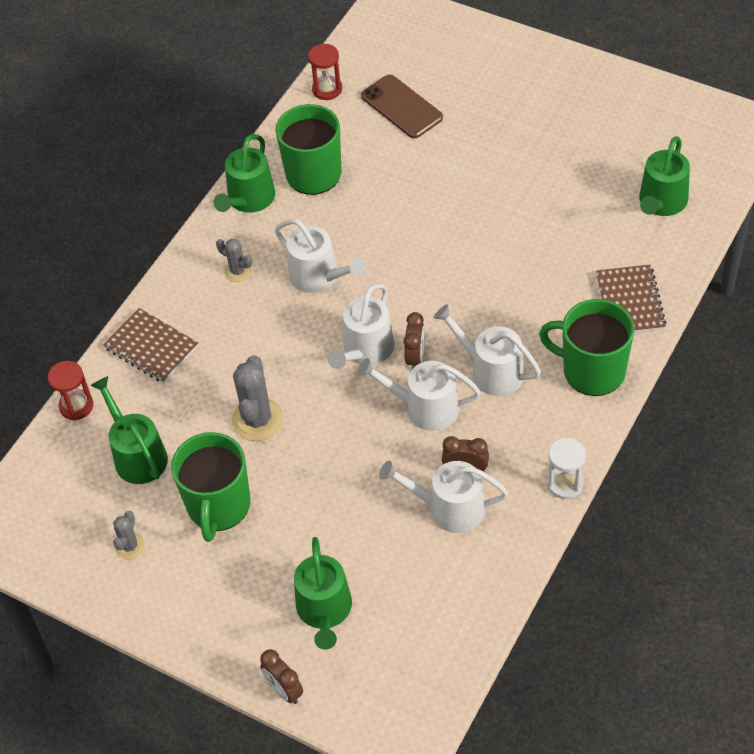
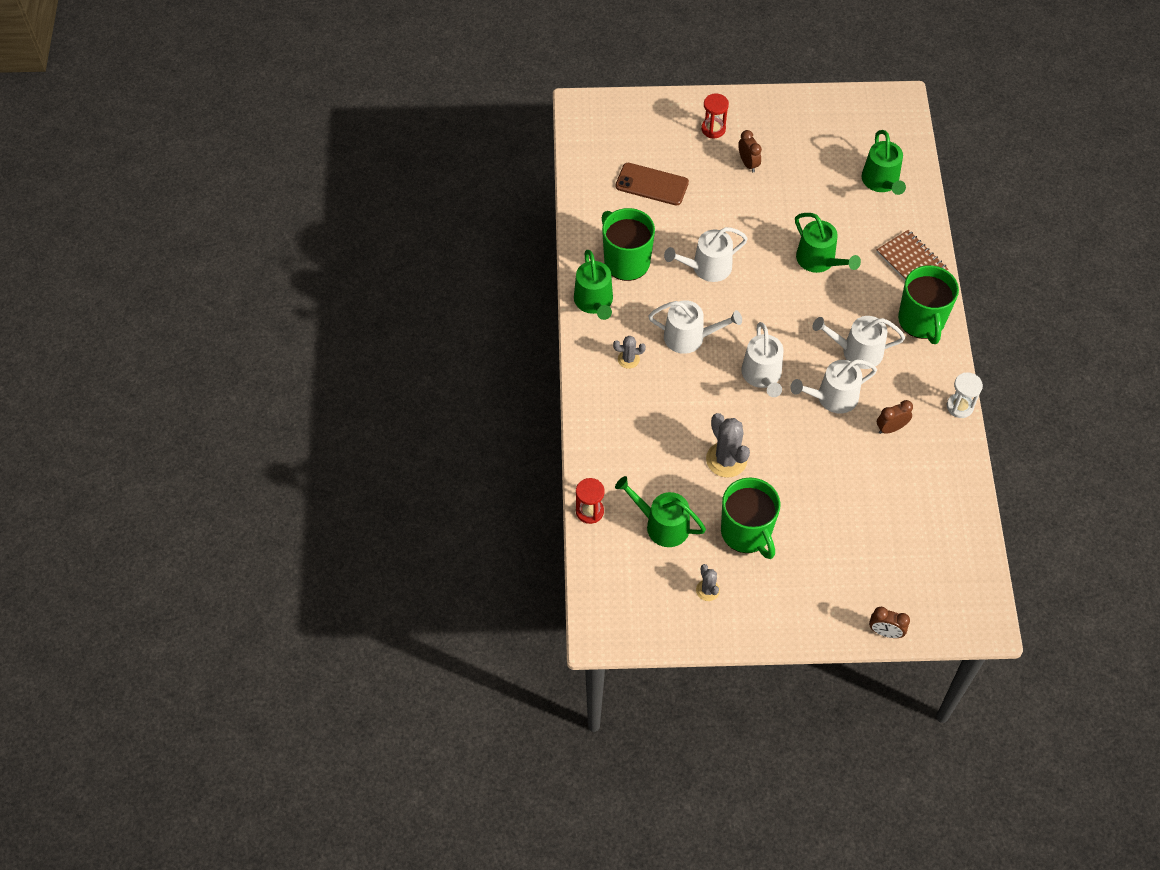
camera: 35 degrees left, 5 degrees up
(151, 347) = (610, 443): brown notebook -> none
(324, 610) = (871, 567): green watering can -> green watering can (819, 260)
(327, 89) = (587, 193): red hourglass -> red hourglass (713, 129)
(415, 357) = (799, 365): brown clock -> brown clock (748, 163)
(449, 508) = (899, 458): white watering can -> white watering can (707, 267)
(592, 370) = (921, 321): green mug -> green mug turned 90 degrees counterclockwise

